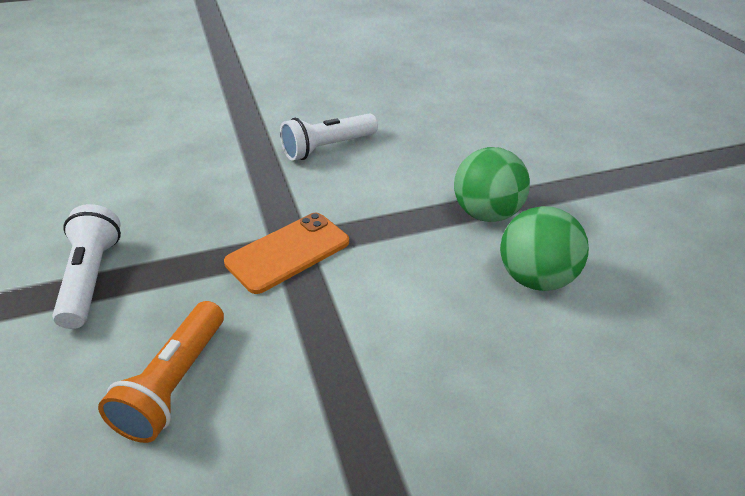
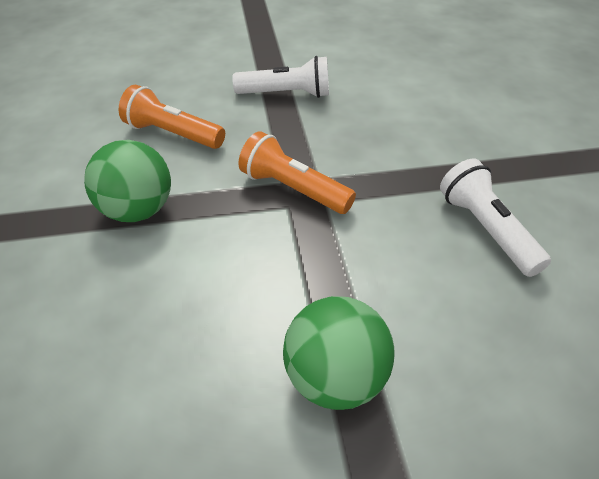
camera: 100 degrees right, 5 degrees up
(288, 252) = (293, 189): orange phone -> orange flashlight
(534, 278) = (196, 399): green ball -> green ball (138, 210)

